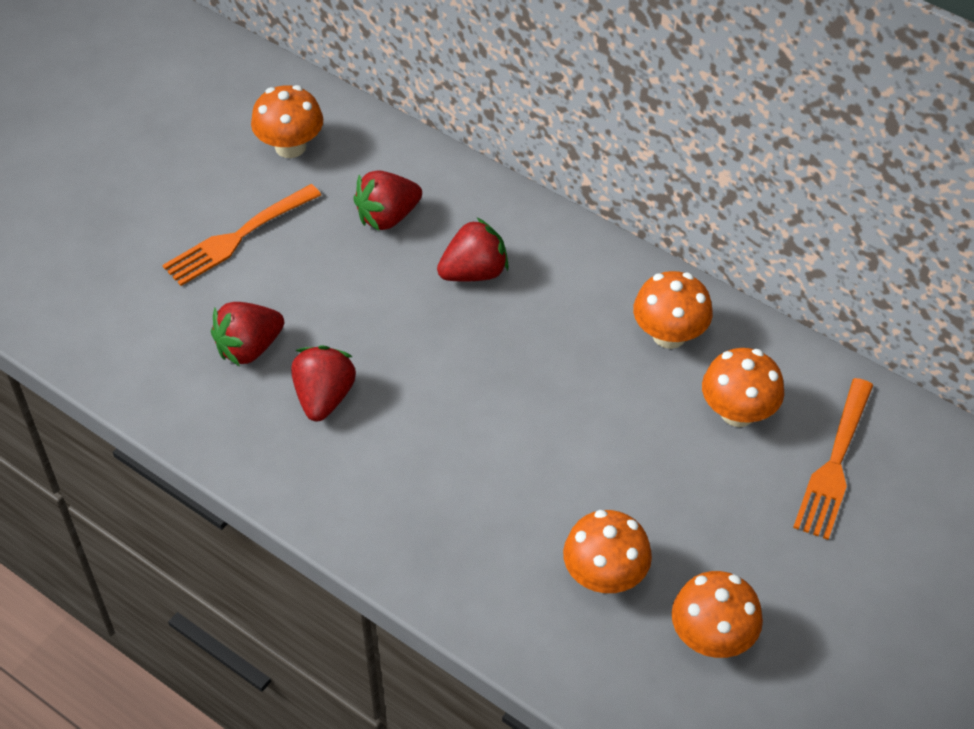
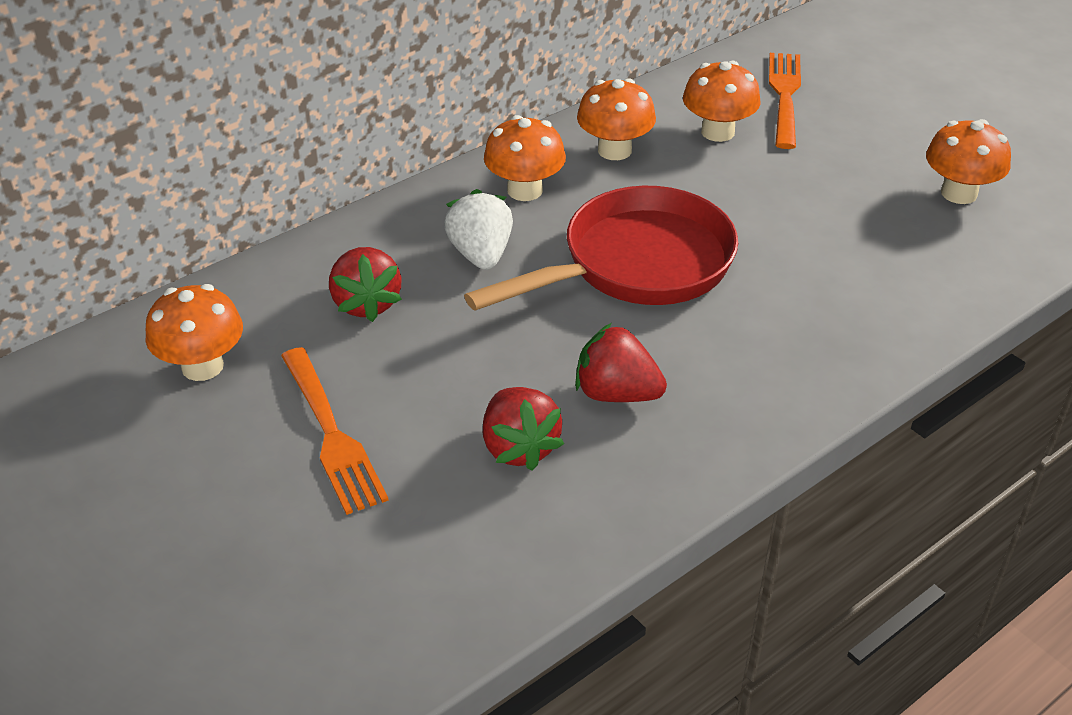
camera: 75 degrees left, 10 degrees down
(474, 272) = (481, 254): red strawberry -> white strawberry
(496, 382) = (636, 265): none -> red pan
(604, 576) = (887, 239): orange mushroom -> orange mushroom (525, 190)
(834, 462) = (785, 96): orange fork -> orange fork turned 120 degrees counterclockwise

